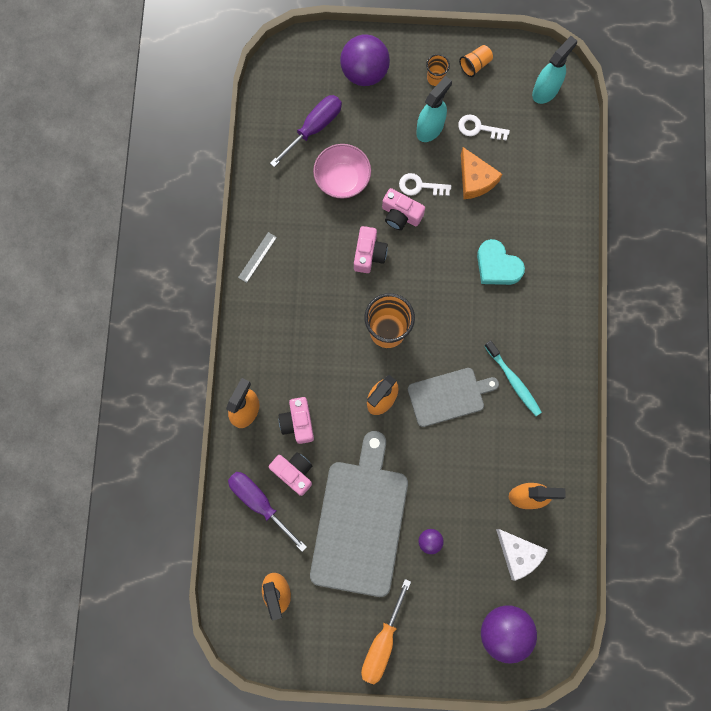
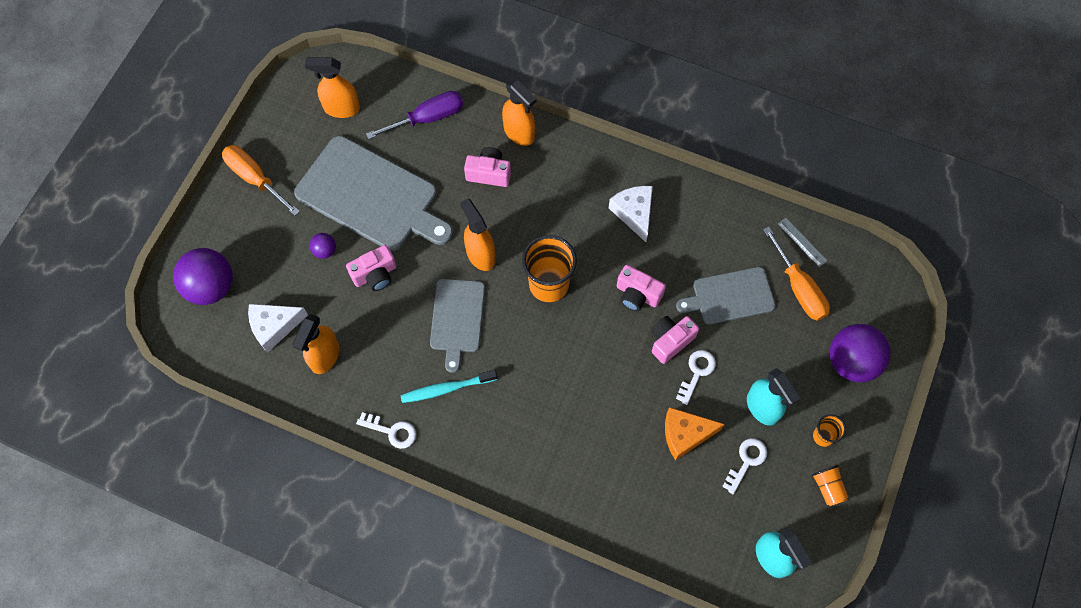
camera: 110 degrees right, 10 degrees down
(257, 257) = (671, 189): grey ruler -> grey ruler (802, 242)
(292, 281) = (634, 213): none -> white cheese
(294, 473) = (442, 155): pink camera -> pink camera (375, 275)
(314, 128) = (799, 288): purple screwdriver -> orange screwdriver
(342, 179) = (730, 296): pink bowl -> grey cutting board
(497, 266) = (577, 420): turquoise heart -> none
(567, 411) = (391, 431): none -> white key

